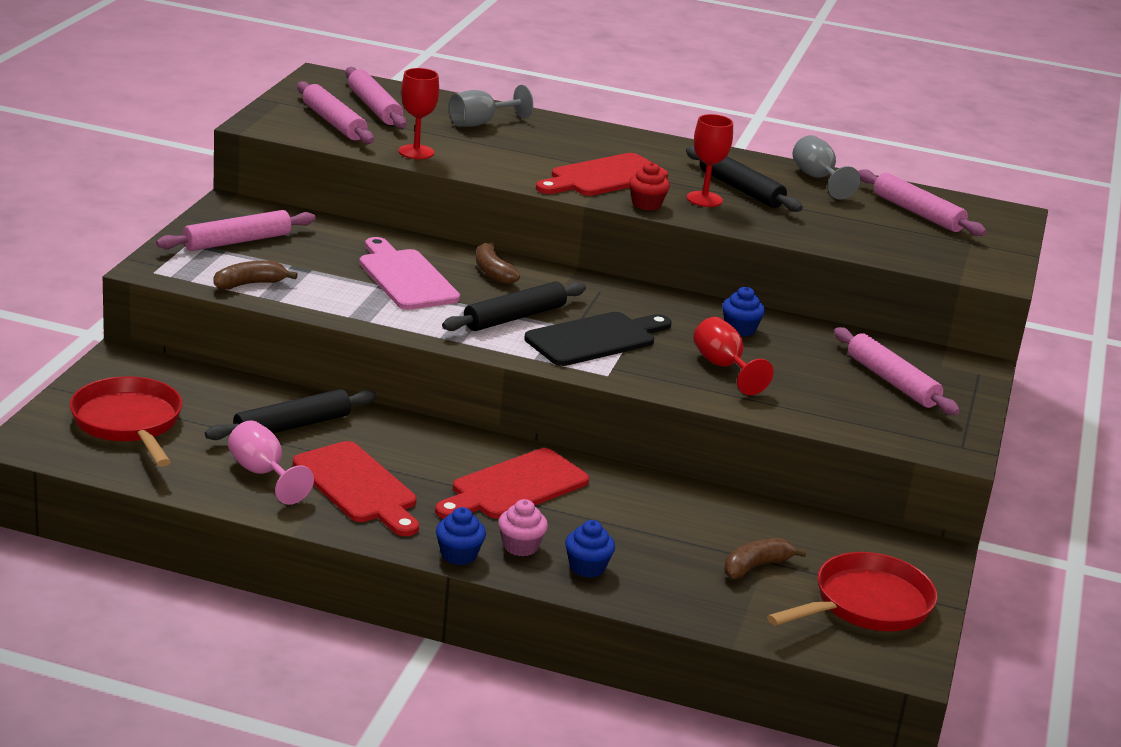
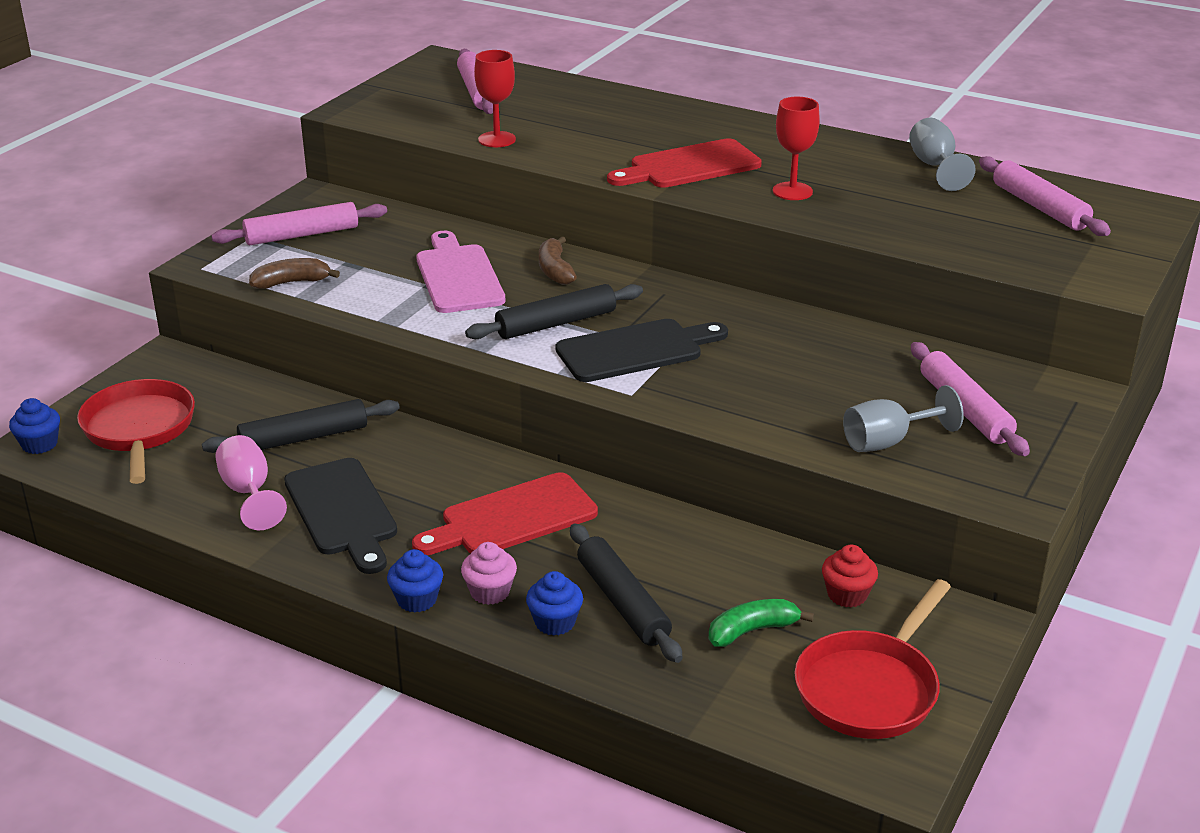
camera: 15 degrees right, 5 degrees up
(334, 123) = (426, 108): pink rolling pin -> none
(358, 487) = (342, 511): red cutting board -> black cutting board
(480, 123) = (581, 107): grey goblet -> grey goblet (887, 442)
(646, 204) = (723, 197): red cupcake -> red cupcake (847, 595)
(723, 367) = (769, 387): red goblet -> none
(740, 189) = (839, 179): black rolling pin -> black rolling pin (622, 602)
(740, 329) = (806, 341): blue cupcake -> blue cupcake (40, 444)
(755, 567) = (752, 630): brown banana -> green banana
(866, 605) = (870, 688): red pan -> red pan turned 150 degrees clockwise

